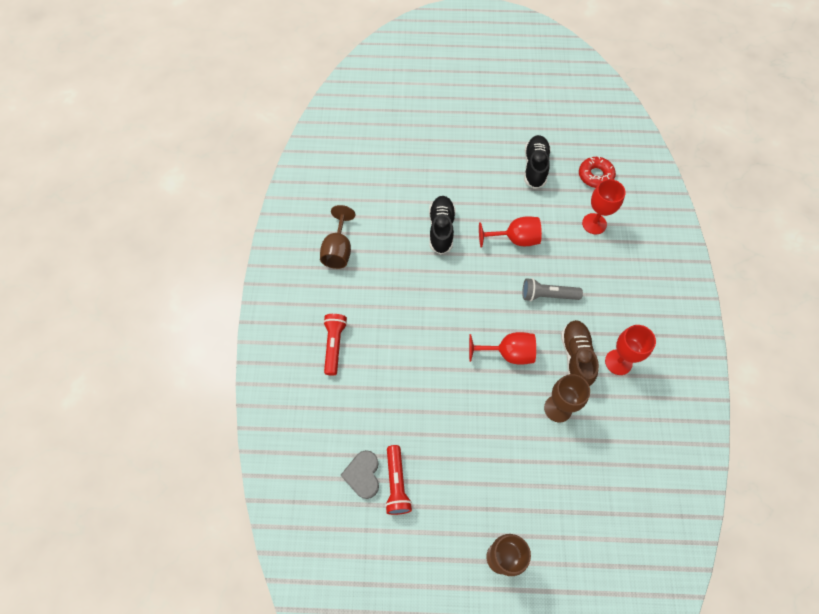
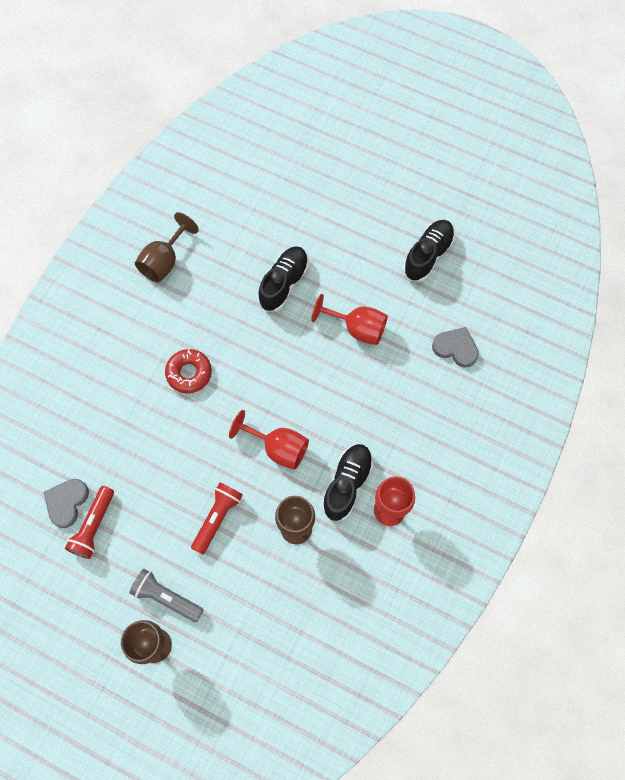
camera: 25 degrees right, 5 degrees up
(334, 345) = (108, 360): red flashlight -> red flashlight (217, 518)
(547, 295) = (356, 405): grey flashlight -> grey flashlight (166, 597)
(576, 357) = (347, 484): brown shoe -> black shoe
(594, 224) = (455, 348): red goblet -> grey heart
(595, 175) = (491, 293): red donut -> red donut (189, 373)

